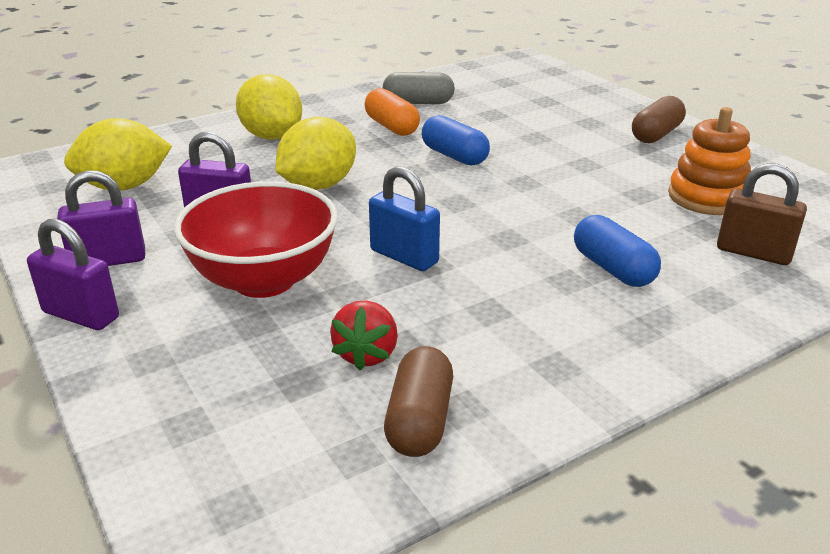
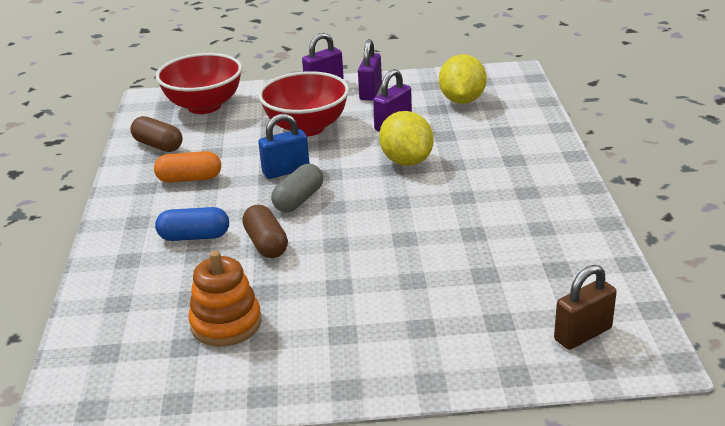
camera: 120 degrees right, 0 degrees up
(223, 434) = (204, 106): none -> red bowl
(272, 136) = (510, 157): yellow lemon -> none
(366, 354) = (214, 143): red strawberry -> none
(392, 127) = (492, 212): orange capsule -> orange capsule (189, 179)
(418, 102) = (543, 240): grey capsule -> grey capsule (298, 200)
(454, 156) = (408, 226): blue capsule -> none
(656, 134) = (359, 358): brown capsule -> brown capsule (266, 244)
(753, 253) = (143, 303): brown padlock -> brown padlock (582, 334)

